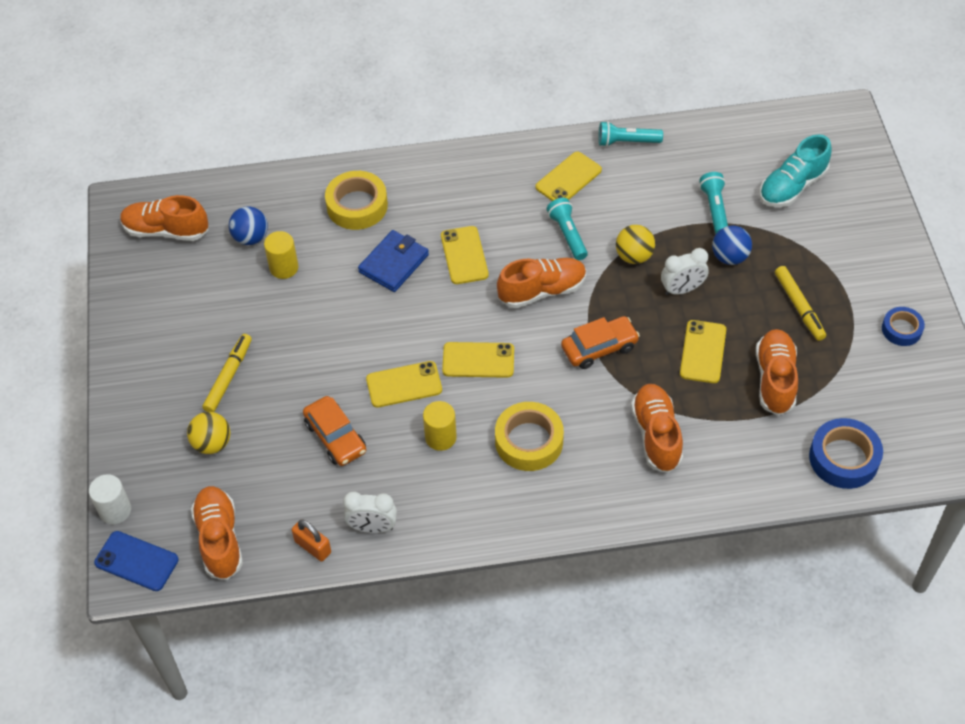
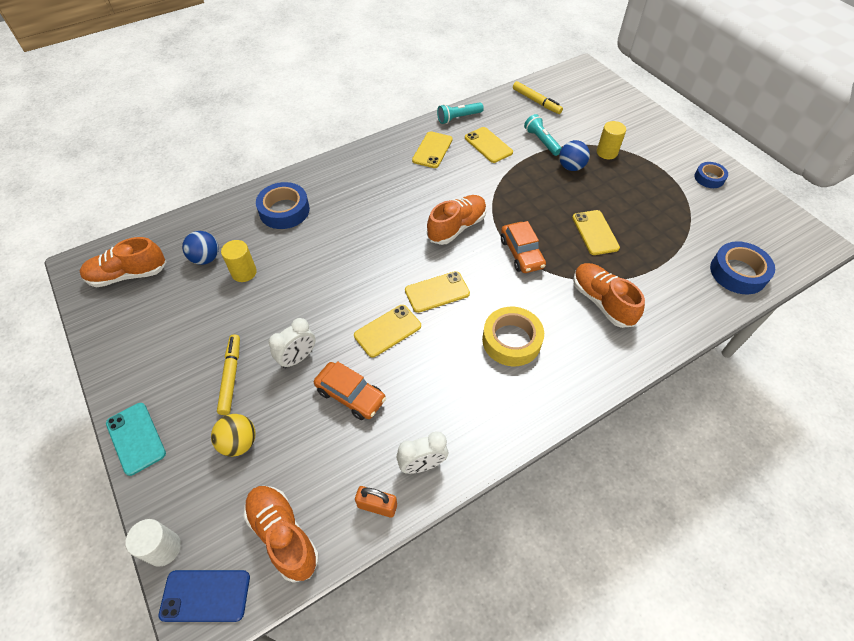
camera: 25 degrees left, 0 degrees up
(121, 405) = (136, 438): none -> turquoise phone
(357, 206) = (284, 210): yellow tape -> blue tape
(393, 263) = (333, 242): blue wallet -> none
(440, 437) = (440, 363): yellow cylinder -> yellow cylinder (607, 152)
(464, 255) = (385, 220): yellow phone -> yellow phone (488, 145)
(567, 234) = (453, 185): turquoise flashlight -> none
(599, 347) = (521, 253): orange car -> orange car turned 120 degrees clockwise
(634, 256) = (507, 185): yellow ball -> none
(682, 289) = (553, 196): white clock -> white clock (298, 358)
(775, 379) = (655, 235): orange shoe -> none
(792, 186) = (581, 115): turquoise shoe -> none
(799, 307) = (636, 184): yellow marker -> yellow marker (536, 101)

